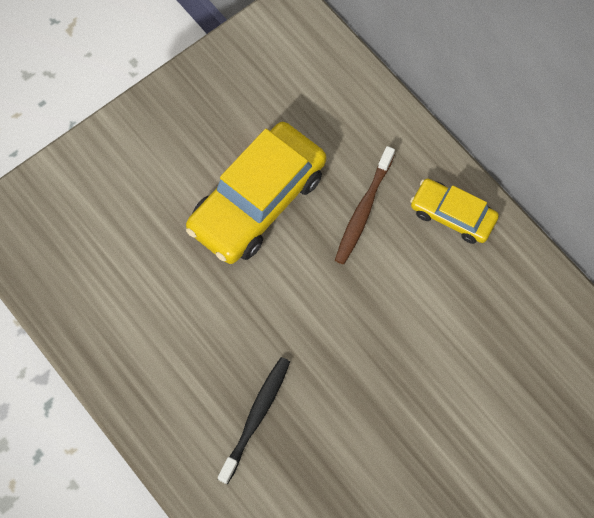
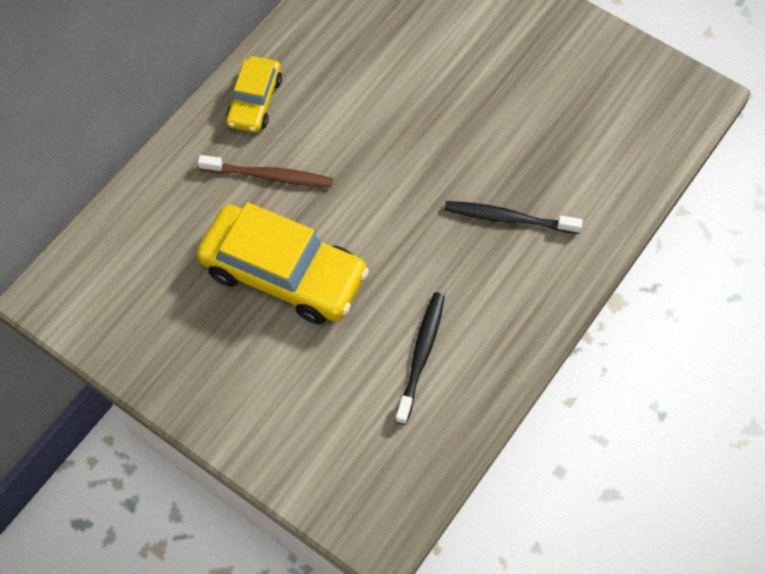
camera: 105 degrees left, 5 degrees down
(140, 297) = (421, 355): none -> black toothbrush

